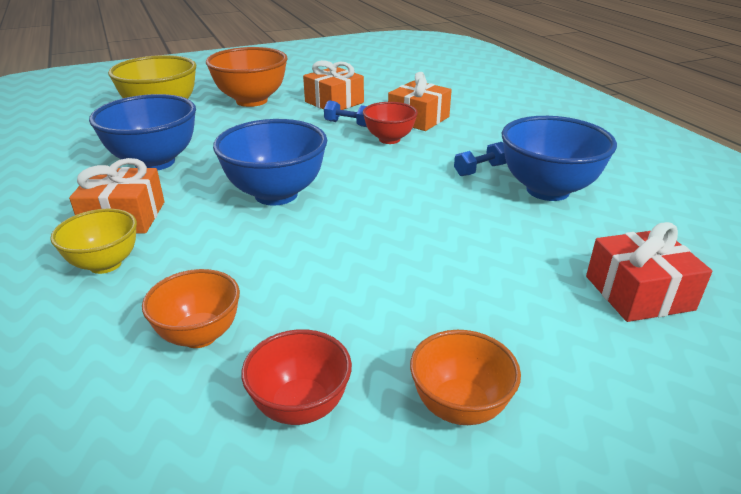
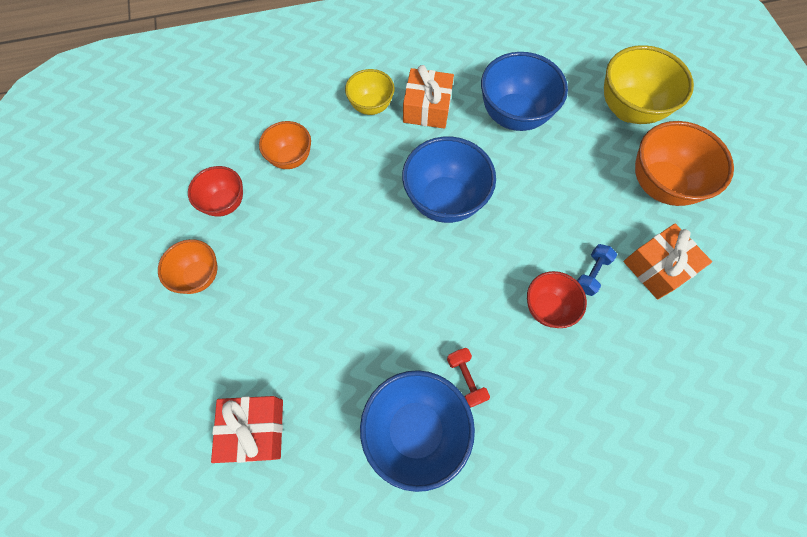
camera: 100 degrees right, 35 degrees up
(418, 119) = (604, 351): orange gift -> none
(480, 170) = (466, 379): blue dumbbell -> red dumbbell

